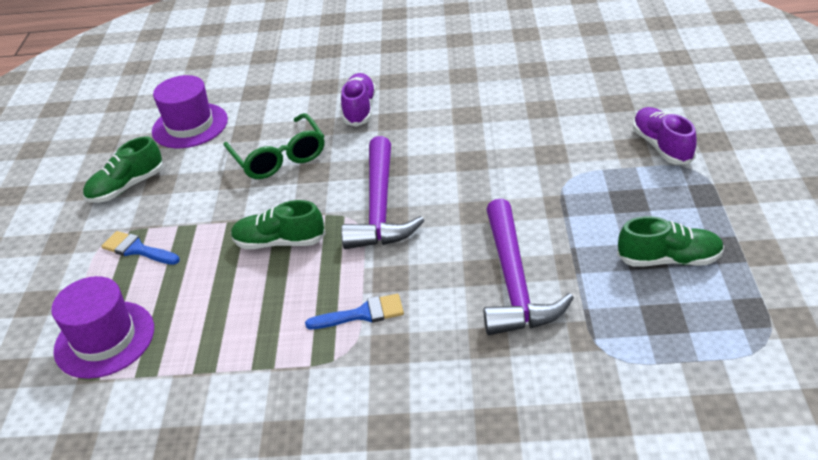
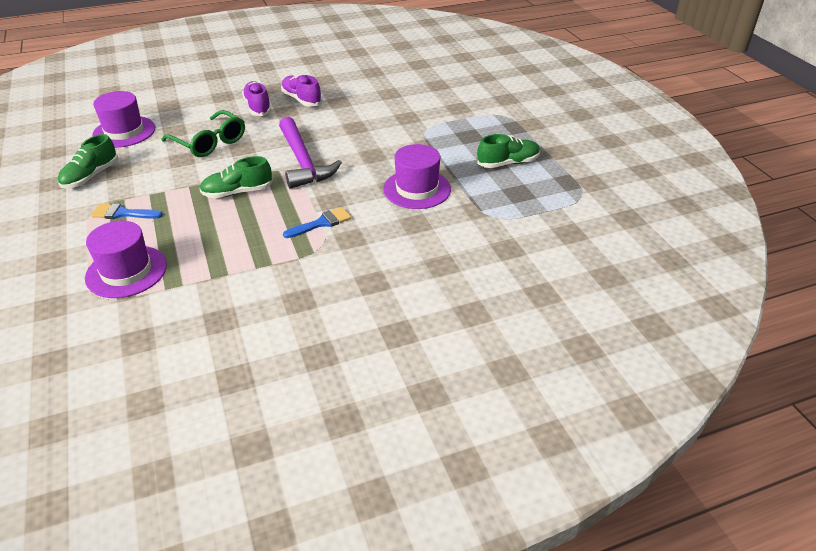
camera: 25 degrees left, 0 degrees up
(514, 282) = (417, 189): purple hammer -> purple hat
(662, 146) = (476, 105): purple shoe -> purple shoe (301, 100)

